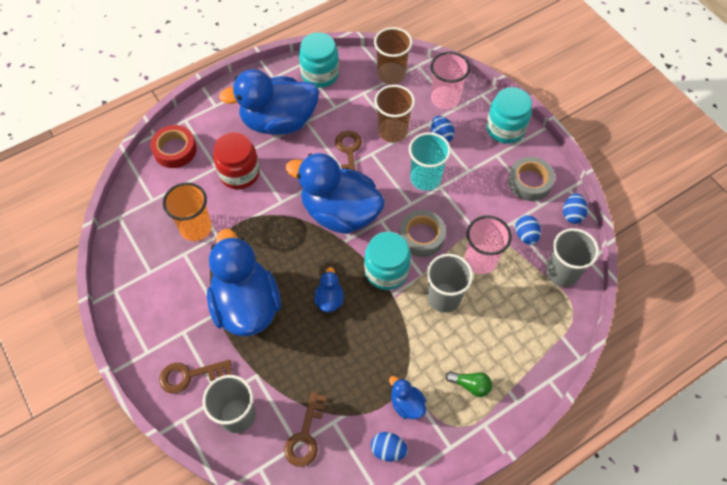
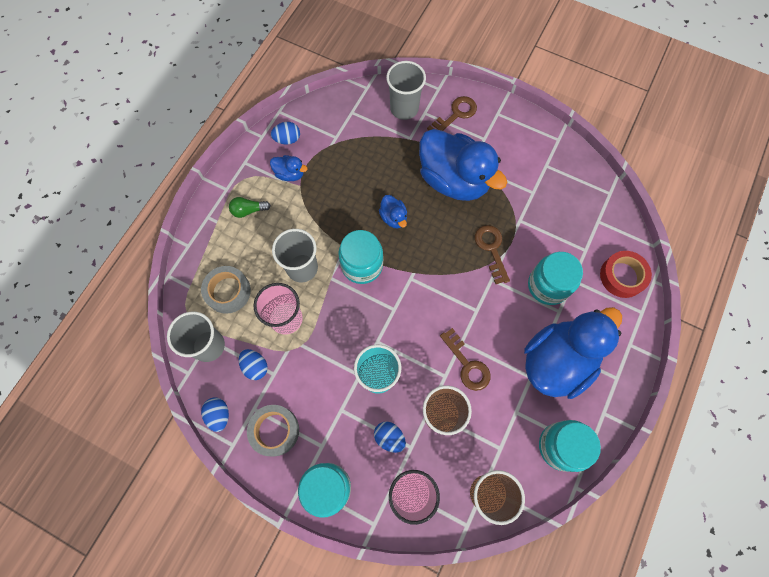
camera: 150 degrees right, 10 degrees up
(196, 228) = (542, 217): orange cup -> none
(239, 173) = (548, 285): red jar -> turquoise jar
(305, 436) = (349, 119): brown key -> brown key (491, 249)
(340, 212) = (434, 297): blue duck -> none
(421, 236) = (349, 313): grey tape -> grey tape (228, 291)

